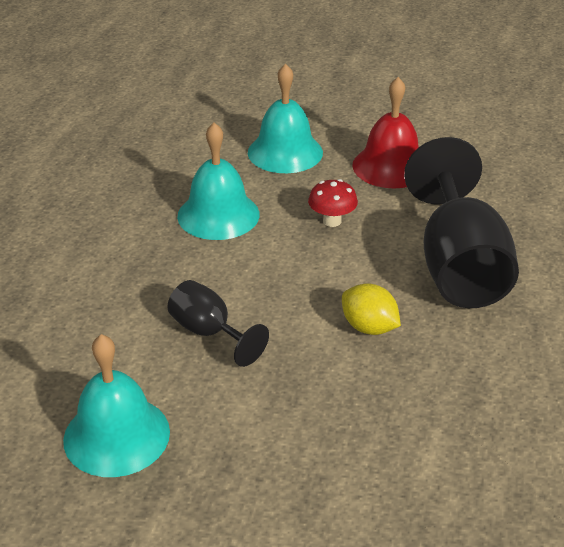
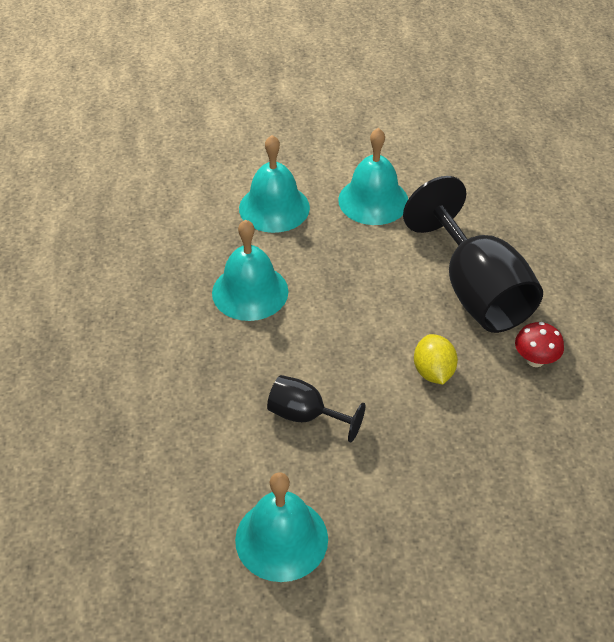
camera: 20 degrees left, 10 degrees up
(332, 221) = (351, 272): red mushroom -> red mushroom (535, 360)
(369, 327) = (433, 372): yellow lemon -> yellow lemon turned 60 degrees clockwise
(390, 166) = (373, 200): red bell -> turquoise bell

